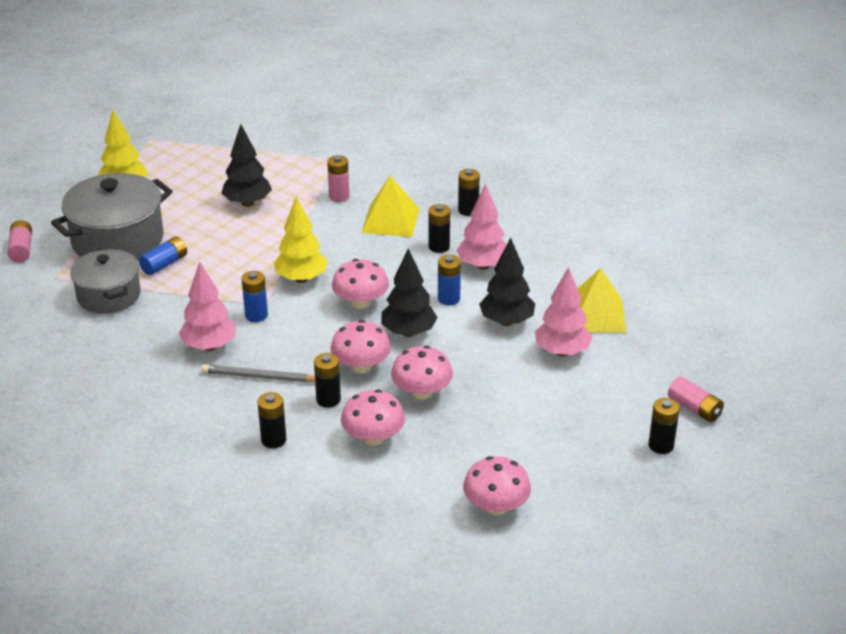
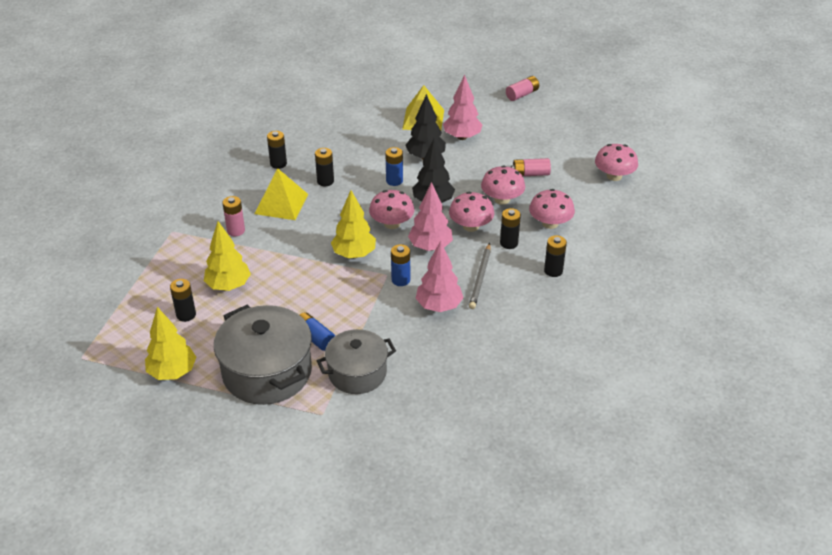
camera: 85 degrees left, 5 degrees up
(21, 249) = (265, 445): pink battery -> pink battery (530, 174)
(247, 203) = (228, 286): black tree -> yellow tree
(482, 265) = (355, 162): pink tree -> pink tree (430, 247)
(661, 445) = (556, 110): black battery -> black battery (186, 315)

